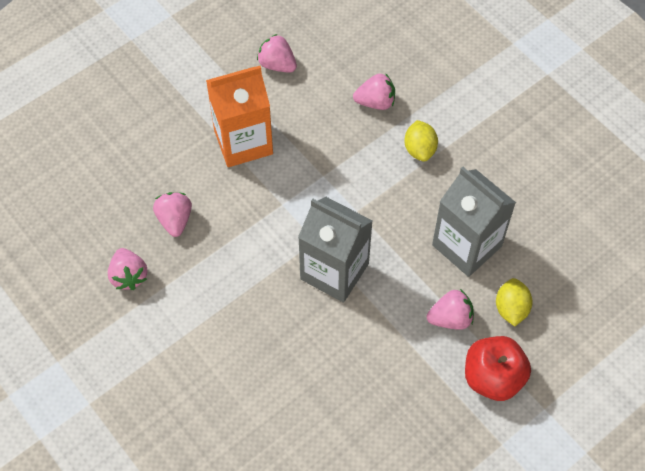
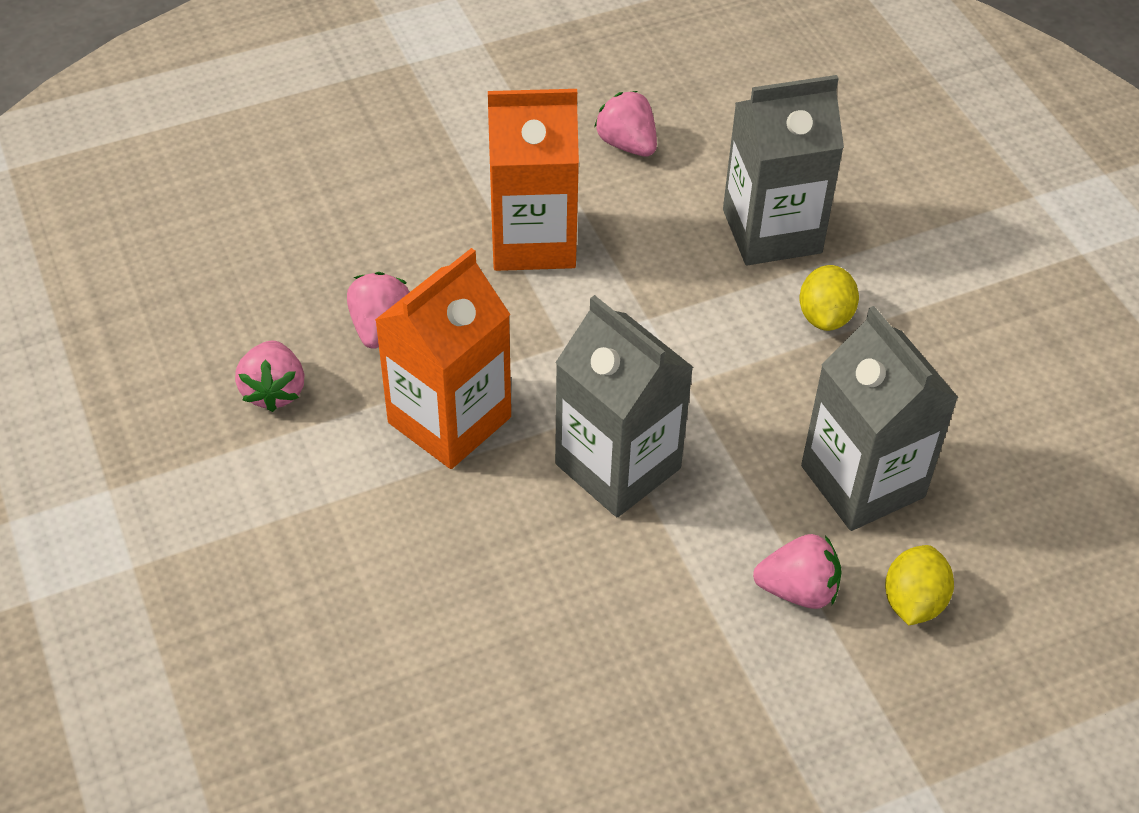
camera: 15 degrees right, 10 degrees down
(233, 268) = (449, 420): none -> orange carton
(375, 102) = (772, 231): pink strawberry -> grey carton
(493, 378) = (846, 707): red apple -> none

